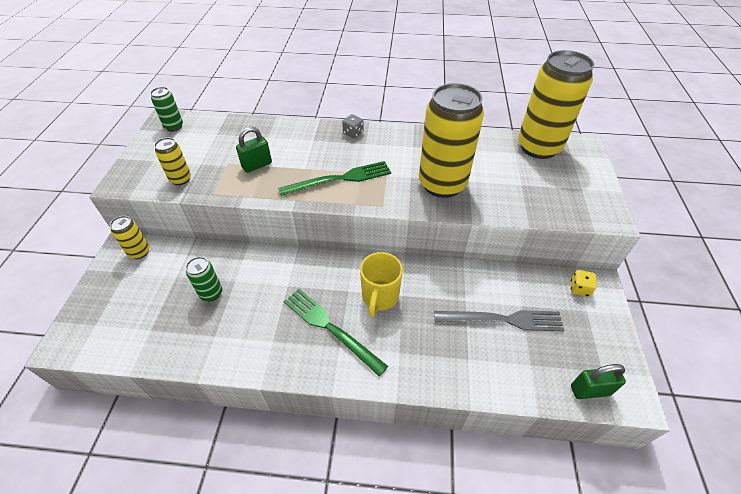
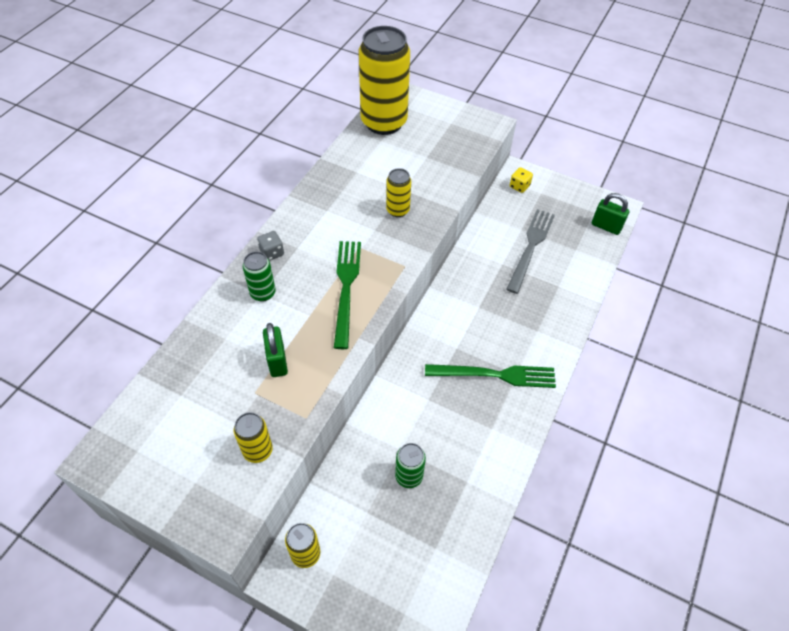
camera: 70 degrees left, 5 degrees up
(174, 126) = (127, 447): green can -> green can (263, 293)
(331, 328) = (495, 375): green fork -> green fork turned 150 degrees counterclockwise
(380, 297) = (474, 325): yellow mug -> none
(442, 184) = (398, 210): yellow can -> yellow can, size x0.46
(590, 390) = (606, 226): green padlock -> green padlock turned 75 degrees counterclockwise

